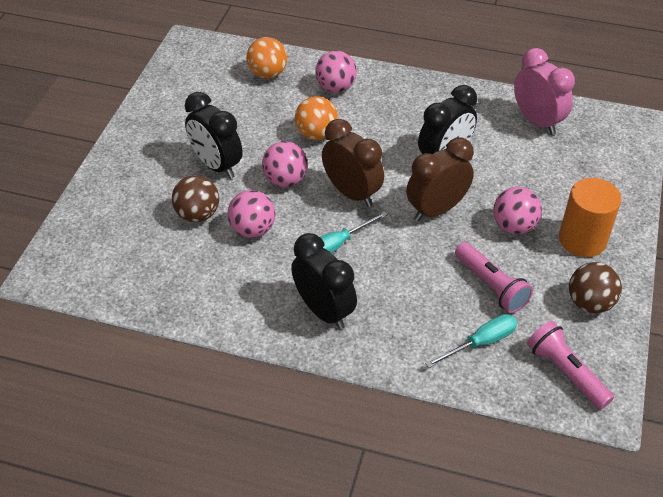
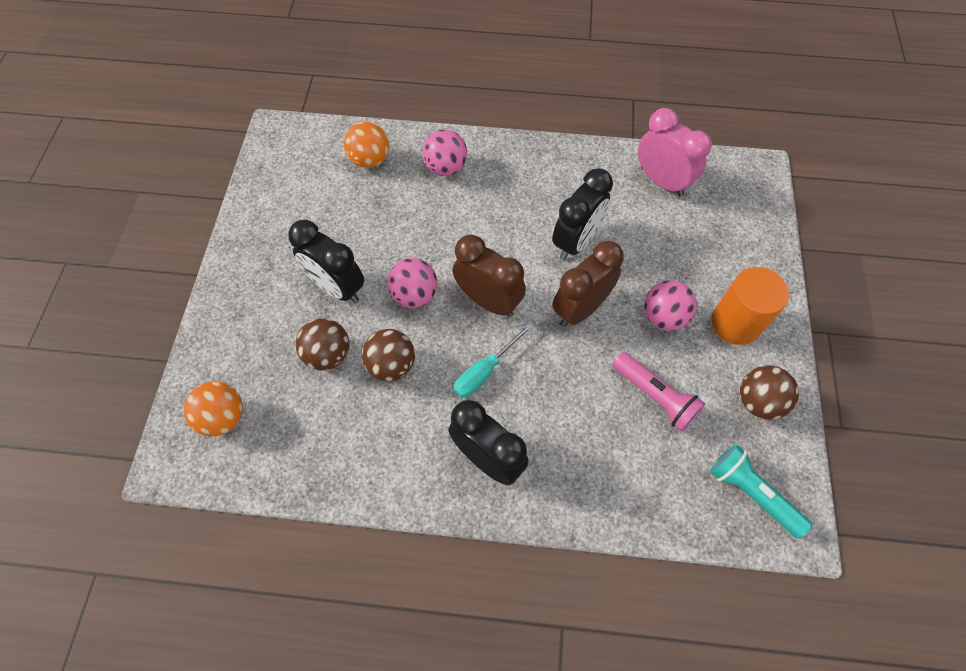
camera: 10 degrees left, 15 degrees up
(253, 230) = (391, 365): pink ball -> brown ball
(316, 134) = (436, 231): orange ball -> orange ball (223, 417)
(481, 343) = (658, 471): turquoise screwdriver -> none
(566, 372) = (751, 493): pink flashlight -> turquoise flashlight

